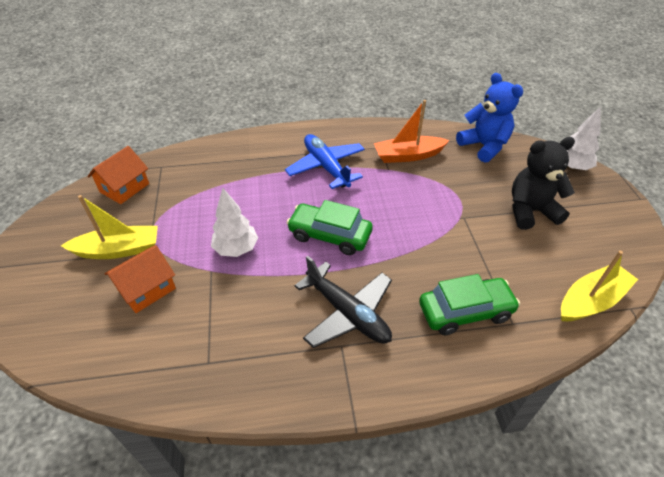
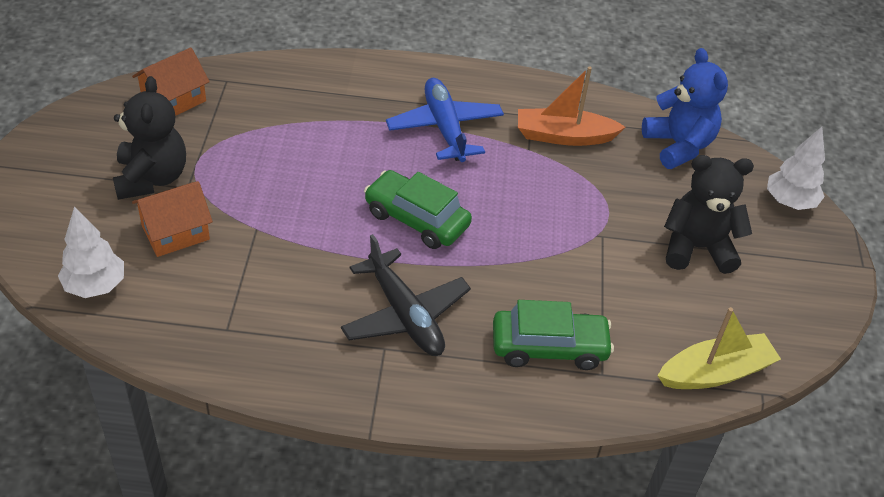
camera: 10 degrees right, 0 degrees up
(119, 250) = (151, 178): yellow boat -> black teddy bear
(236, 249) = (294, 209): white tree -> white tree (95, 286)

